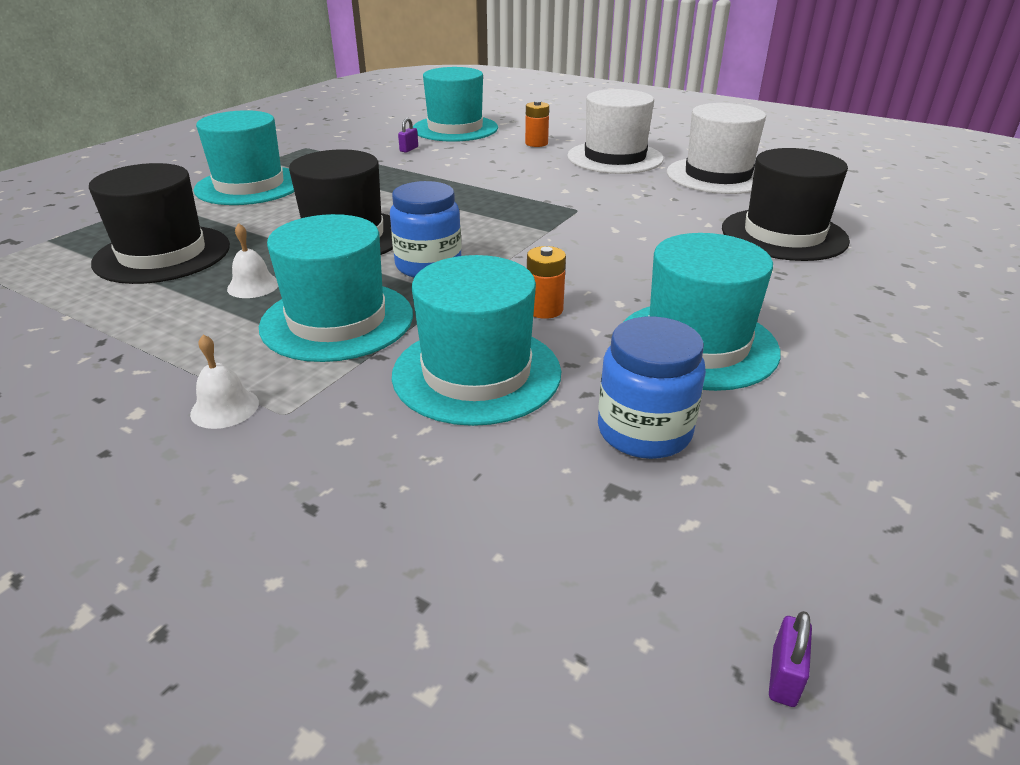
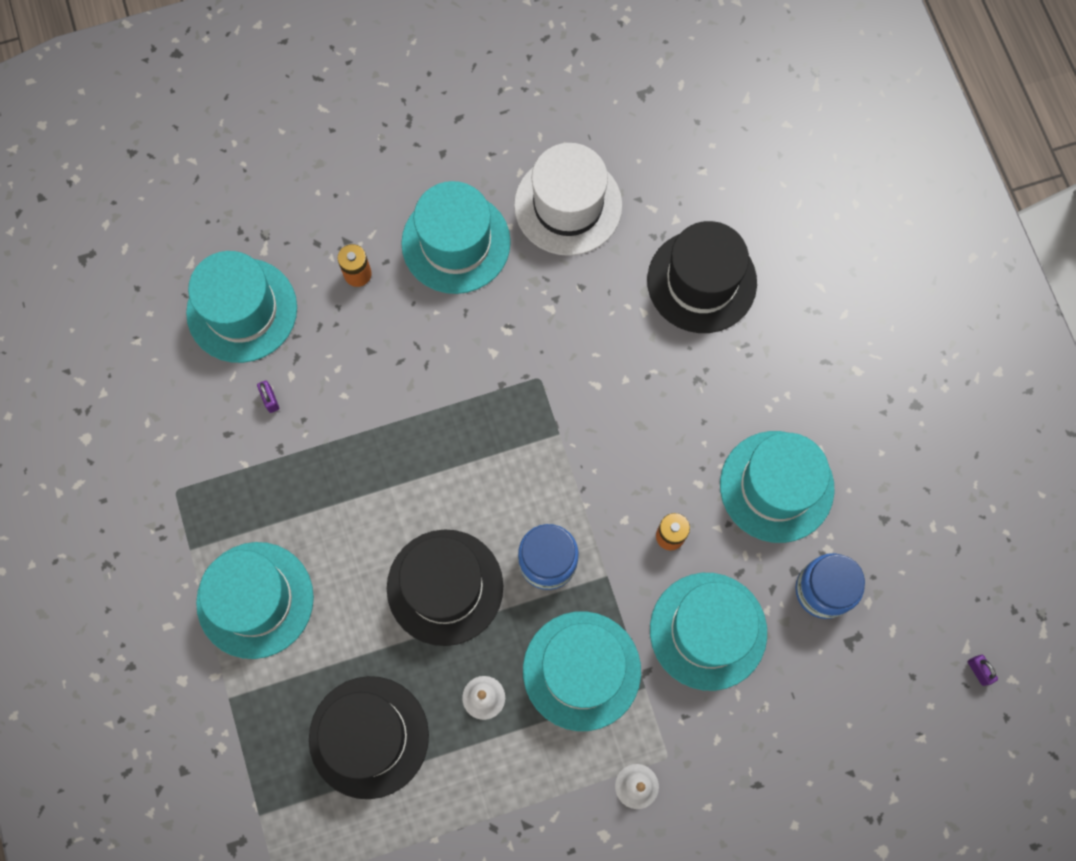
camera: 50 degrees left, 40 degrees up
(615, 157) = (456, 243): white hat -> turquoise hat

